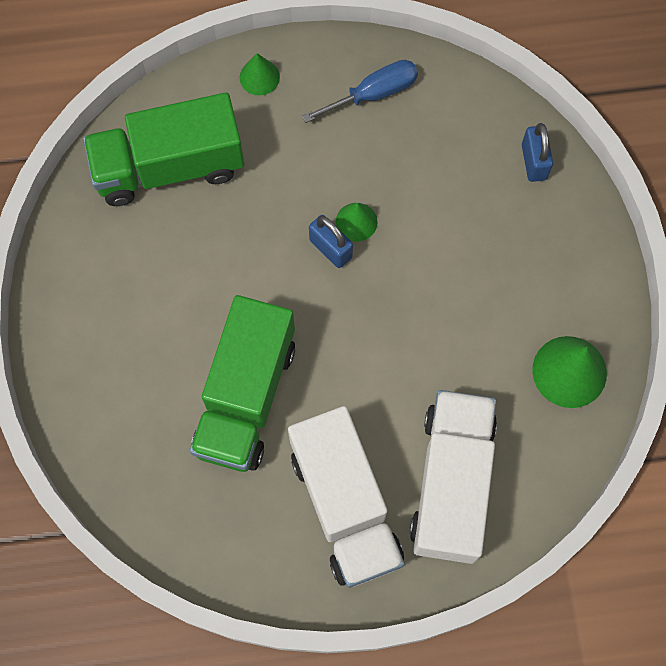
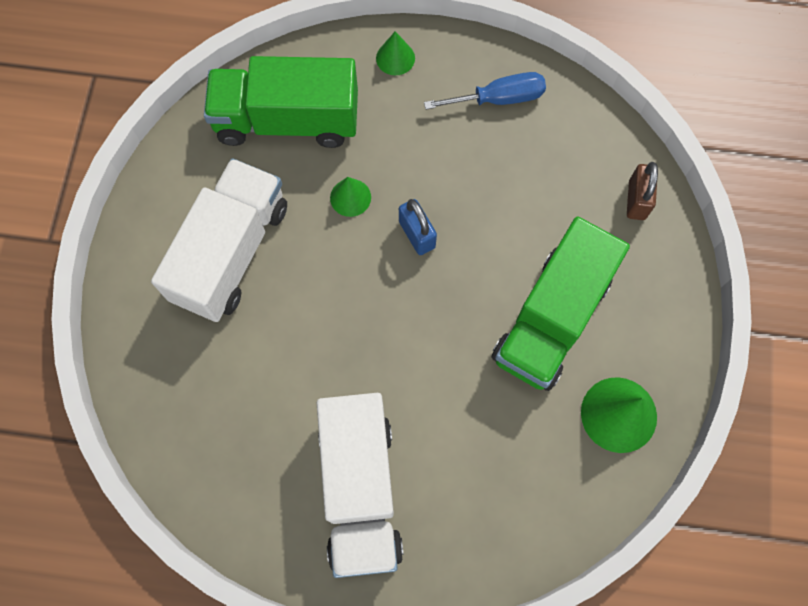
camera: 15 degrees right, 0 degrees up
(245, 397) = (295, 356): green truck -> green truck (551, 319)
(356, 222) = (448, 215): green cone -> green cone (350, 197)
(451, 483) = (471, 495): white truck -> white truck (231, 252)
(534, 162) = (637, 200): blue padlock -> brown padlock

